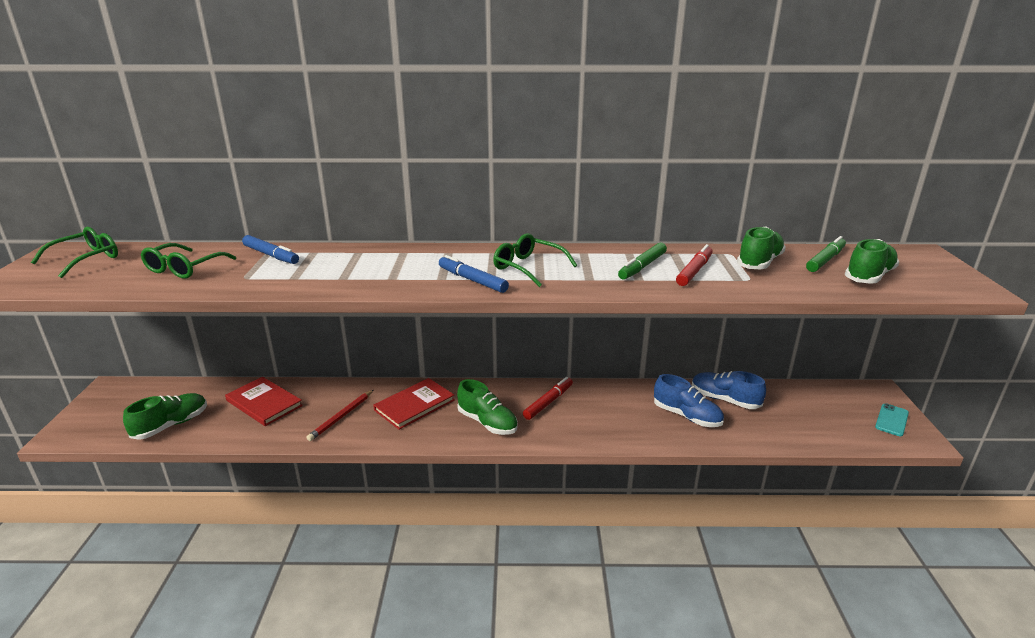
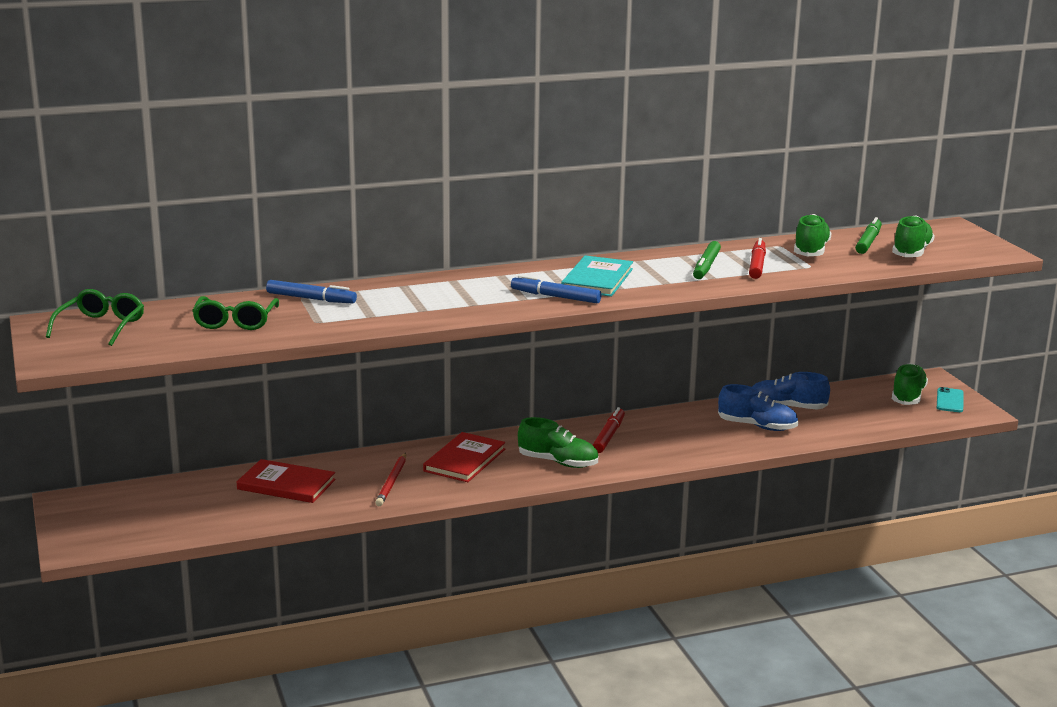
camera: 20 degrees left, 5 degrees down
(171, 425) = (199, 519): green shoe -> green shoe (908, 396)
(528, 267) = (597, 279): green glasses -> turquoise book

